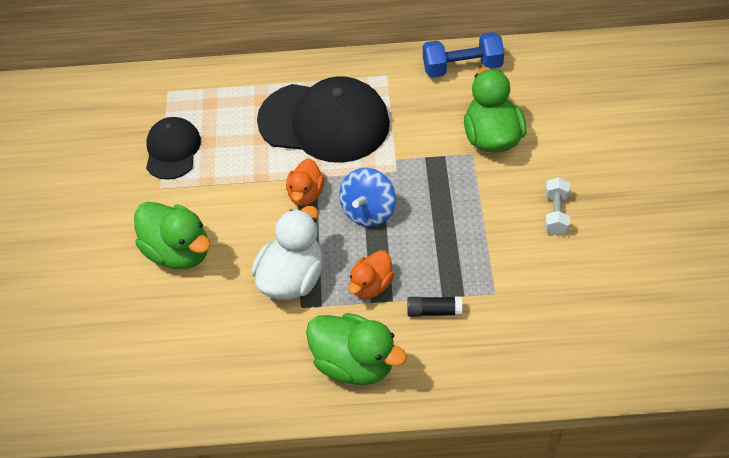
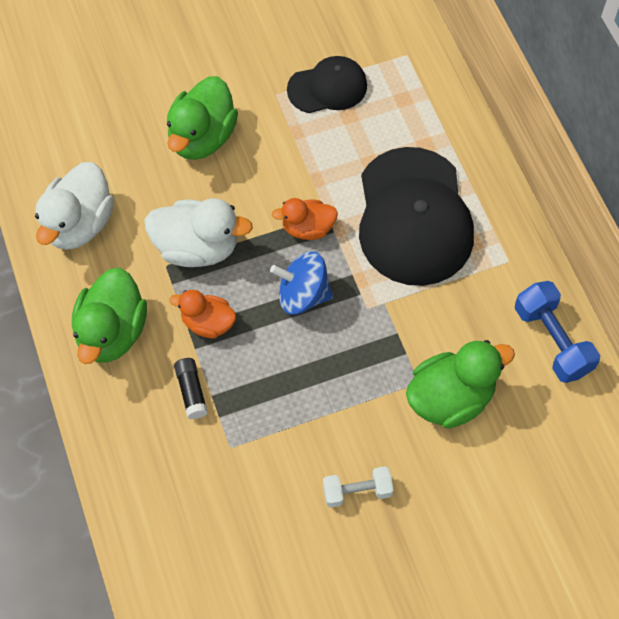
camera: 70 degrees right, 10 degrees up
(227, 371) = (79, 224): none -> white duck

